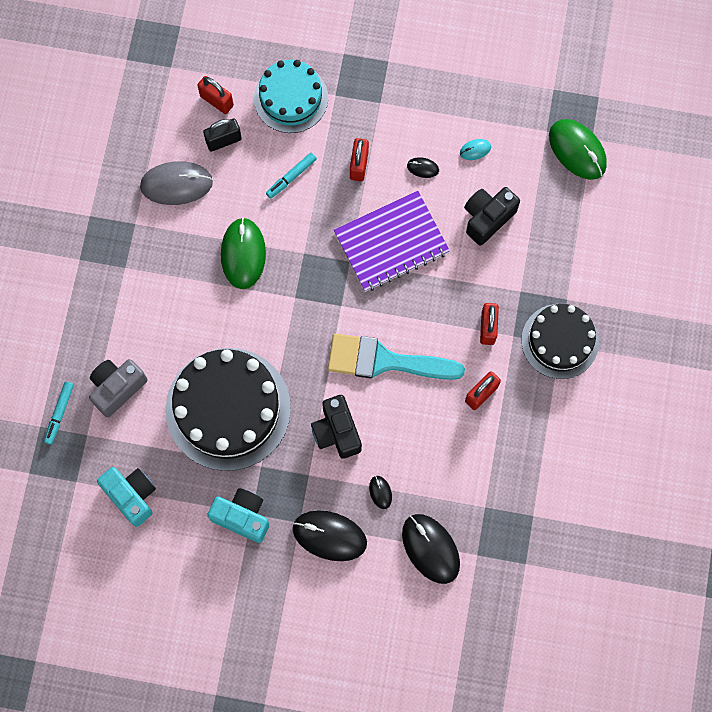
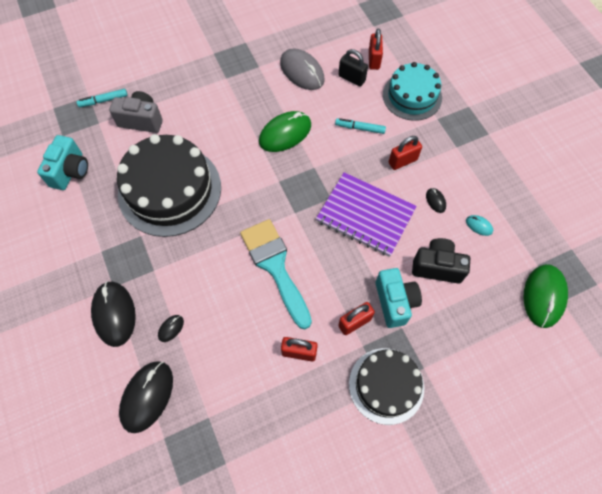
camera: 55 degrees right, 10 degrees down
(242, 517) = (95, 246): turquoise camera -> turquoise camera (395, 302)
(336, 432) = (198, 268): black camera -> none

